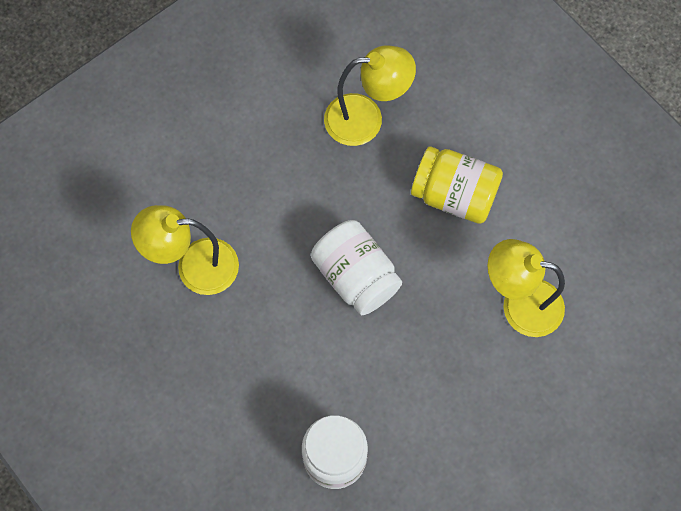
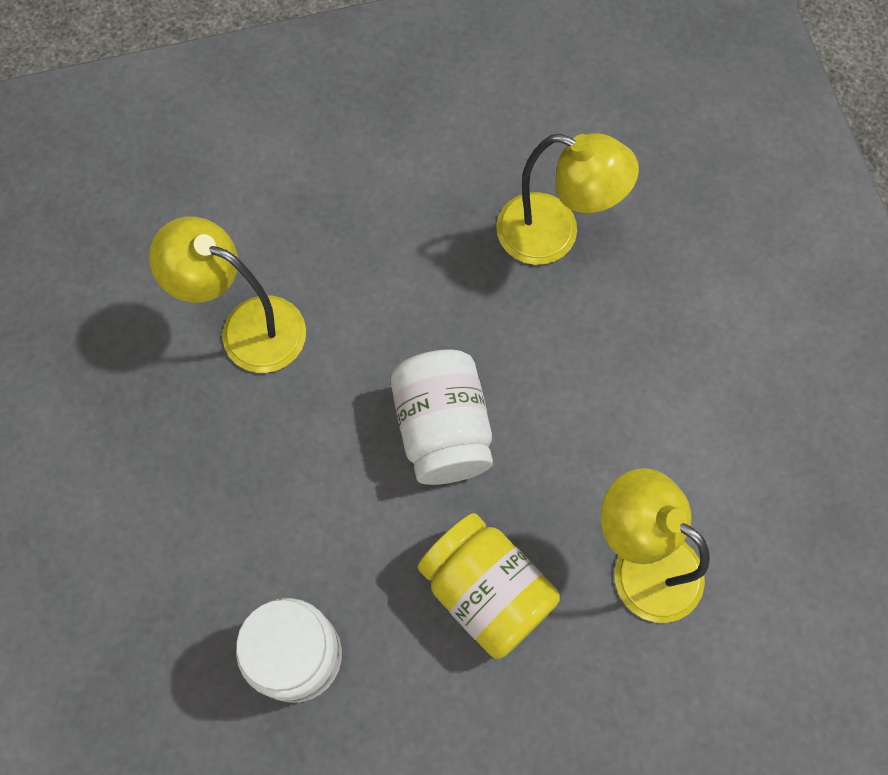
camera: 25 degrees right, 0 degrees up
(454, 195) = (622, 381): yellow jar -> yellow jar (486, 592)

